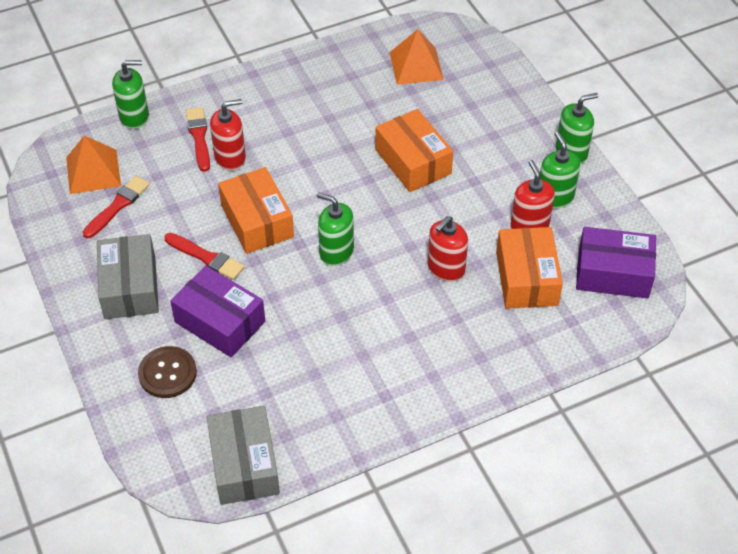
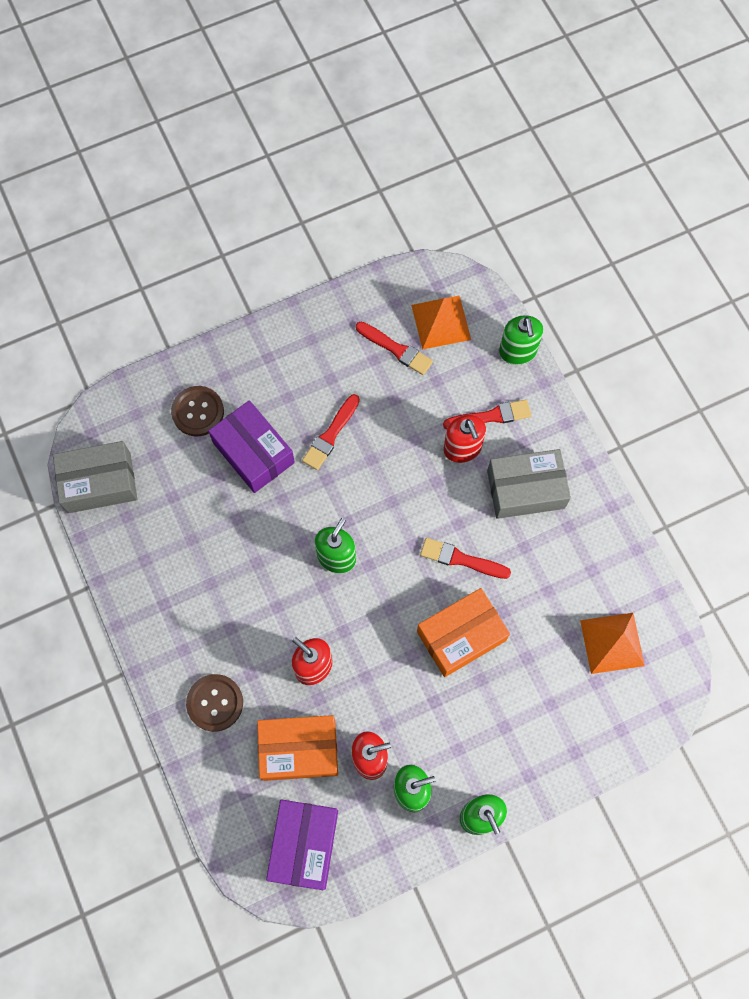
camera: 90 degrees right, 20 degrees up
(130, 287) = (296, 370): grey box -> grey box (525, 489)
(220, 321) = (253, 452): purple box -> purple box turned 75 degrees counterclockwise
(257, 221) = (376, 479): orange box -> none
(340, 160) = (461, 559): none -> red brush
(486, 346) = (215, 703): none -> brown button

